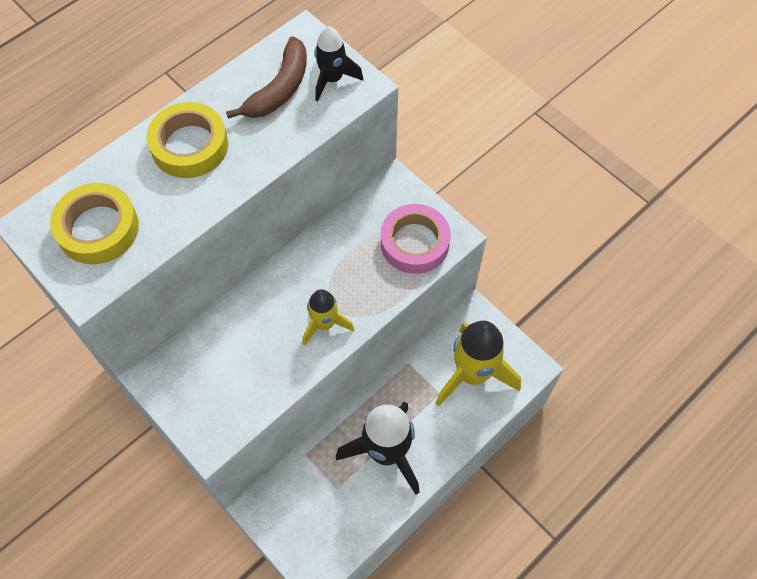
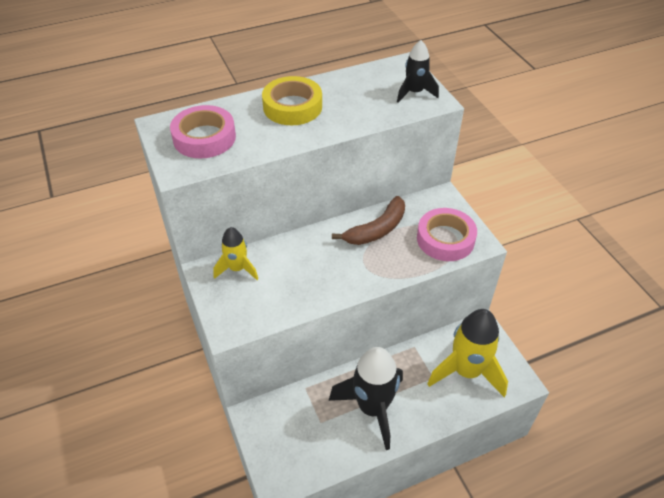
camera: 20 degrees right, 15 degrees down
(98, 228) = (204, 138): yellow tape -> pink tape
(279, 89) = (372, 90): brown banana -> brown banana (376, 229)
(324, 324) = (352, 274): yellow rocket -> yellow rocket (237, 269)

